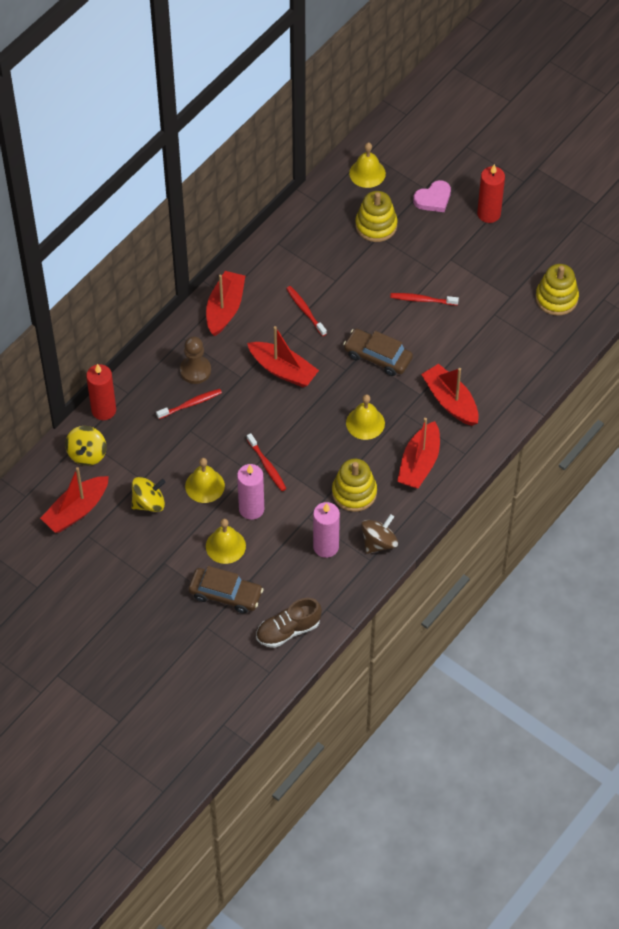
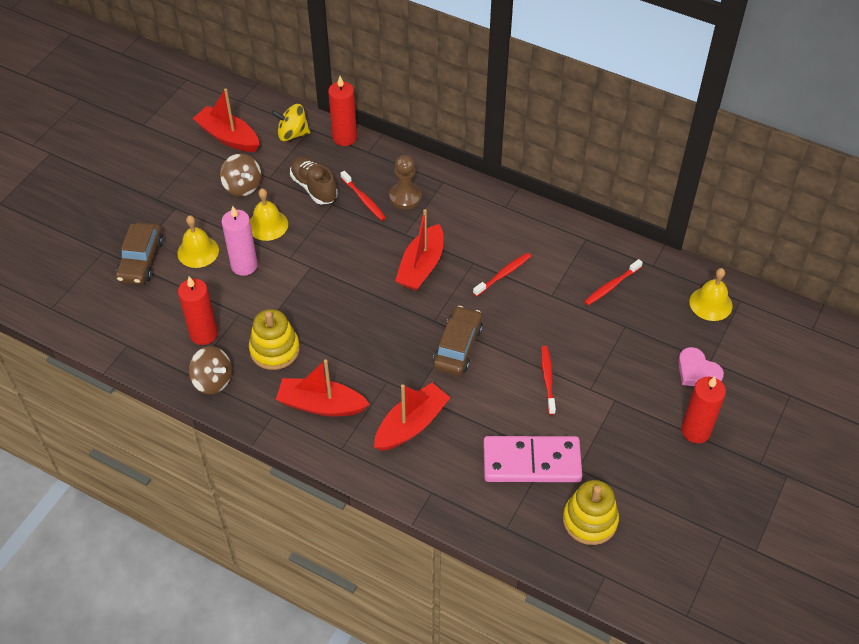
camera: 80 degrees right, 5 degrees down
(149, 503) = (242, 186): yellow spinning top -> brown spinning top
(225, 309) = (488, 208): red boat -> none
(267, 466) = (298, 270): red toothbrush -> red toothbrush (611, 286)
(288, 630) = (100, 316): brown shoe -> brown shoe (314, 187)
(326, 547) = (203, 334): pink candle -> red candle
(365, 423) = (367, 347): yellow bell -> none
(376, 225) = (639, 321): yellow stacking toy -> none
(499, 325) = (531, 461): none -> pink domino

